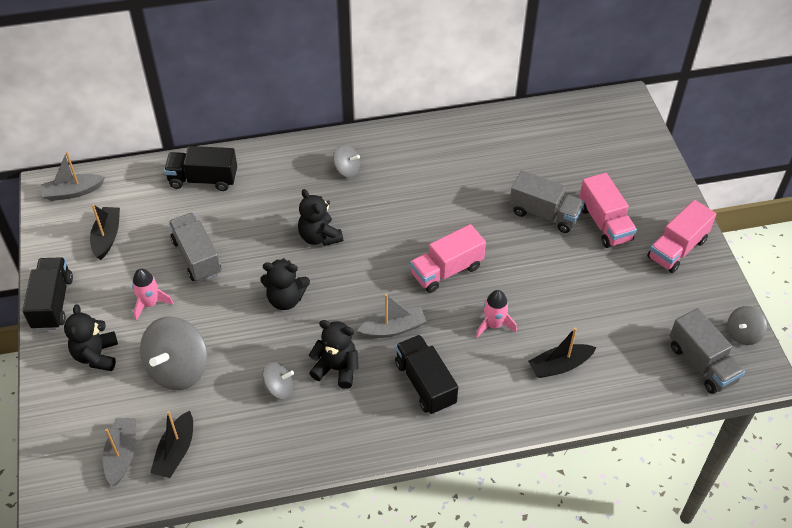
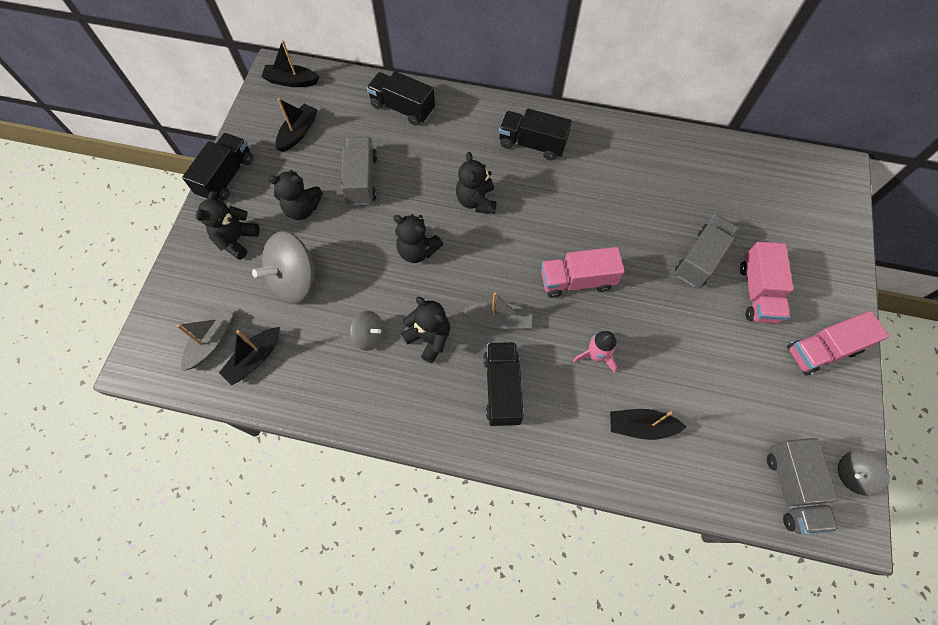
camera: 25 degrees right, 15 degrees up
(73, 192) = (291, 81): grey boat -> black boat
(150, 303) = (302, 209): pink rocket -> black teddy bear
(347, 170) = (532, 144): grey spinning top -> black truck
(544, 214) = (700, 259): grey truck -> grey truck turned 105 degrees counterclockwise

